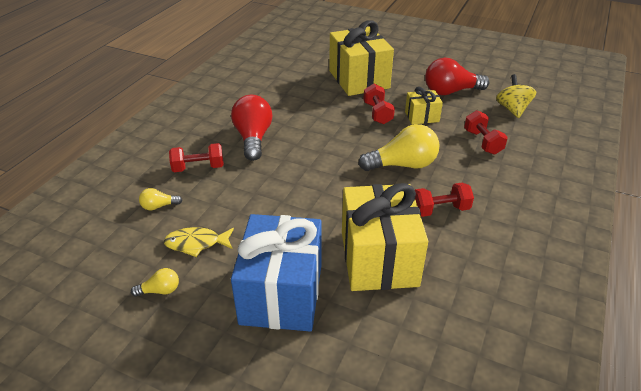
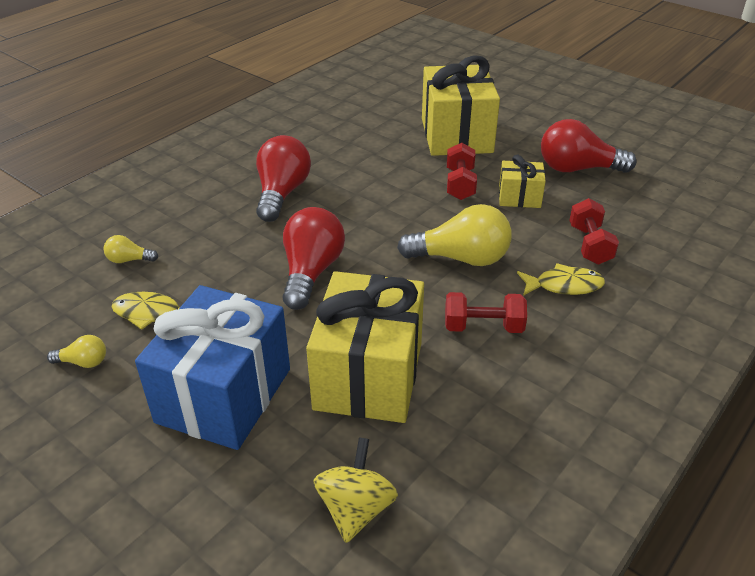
camera: 15 degrees right, 0 degrees up
(198, 168) = (197, 220): red dumbbell -> none
(302, 192) = (311, 272): none -> red light bulb
(479, 172) = (564, 285): none -> yellow fish
(512, 109) = (657, 206): yellow spinning top -> yellow spinning top (356, 509)

